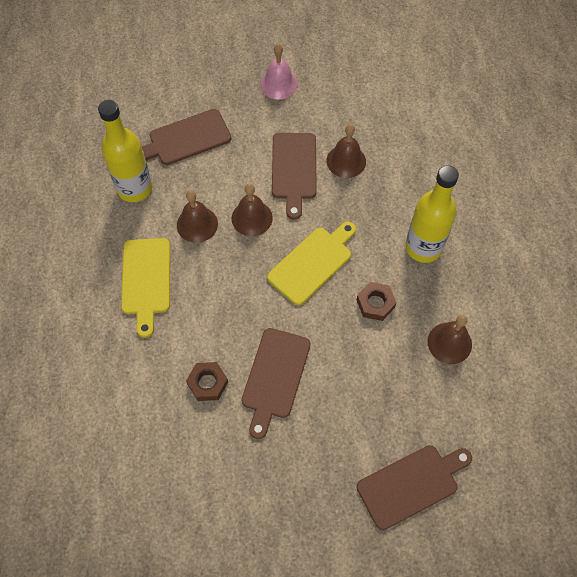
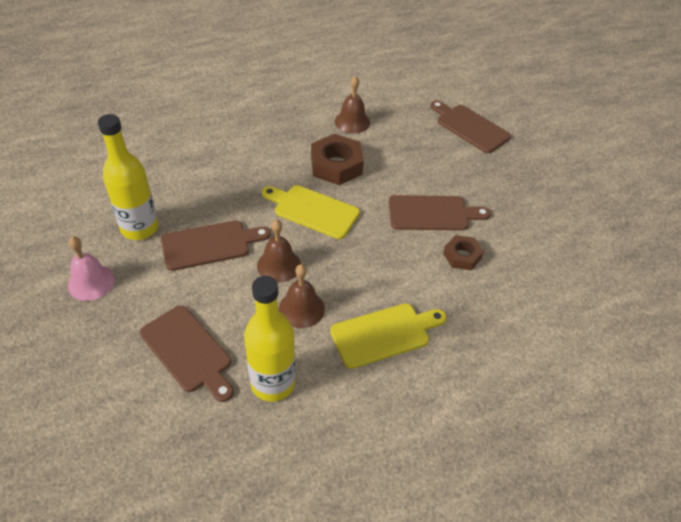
camera: 110 degrees left, 15 degrees down
(346, 161) = (190, 208): brown bell -> none
(375, 303) = (336, 165): brown nut -> brown nut, size x1.66
(423, 247) = (271, 145): yellow bottle -> yellow bottle (140, 228)

